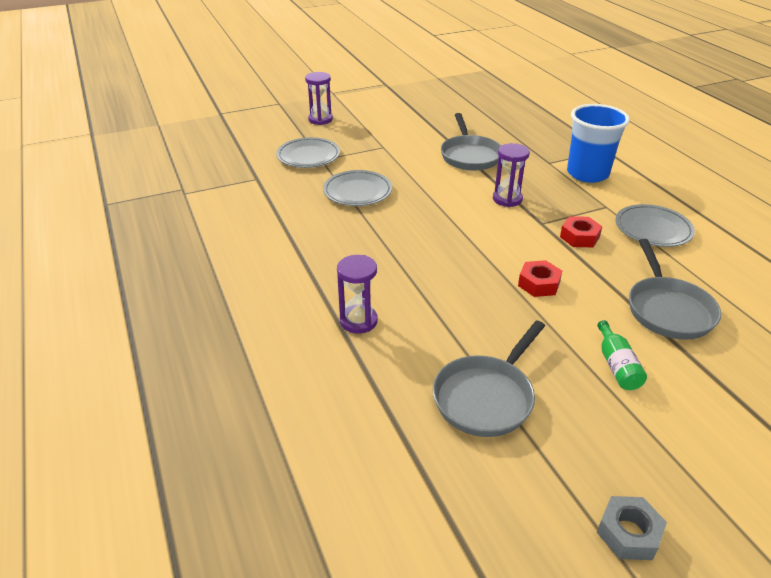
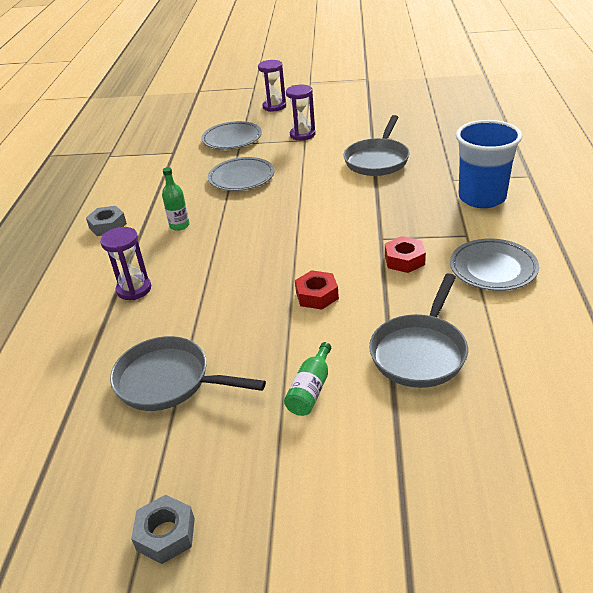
camera: 30 degrees right, 0 degrees up
(261, 265) = (108, 226): none -> grey nut
(341, 249) = (179, 225): none -> green bottle
(486, 397) = (168, 381): grey pan -> grey pan turned 45 degrees clockwise
(507, 199) = (370, 209): purple hourglass -> purple hourglass (302, 134)

